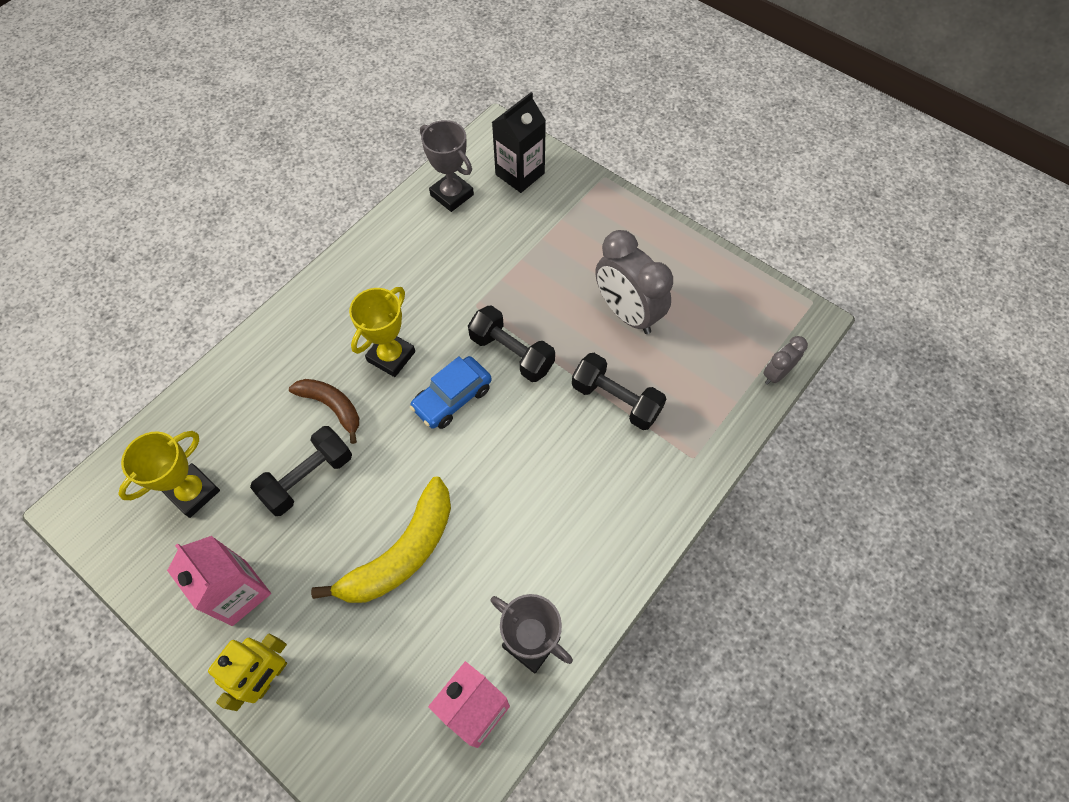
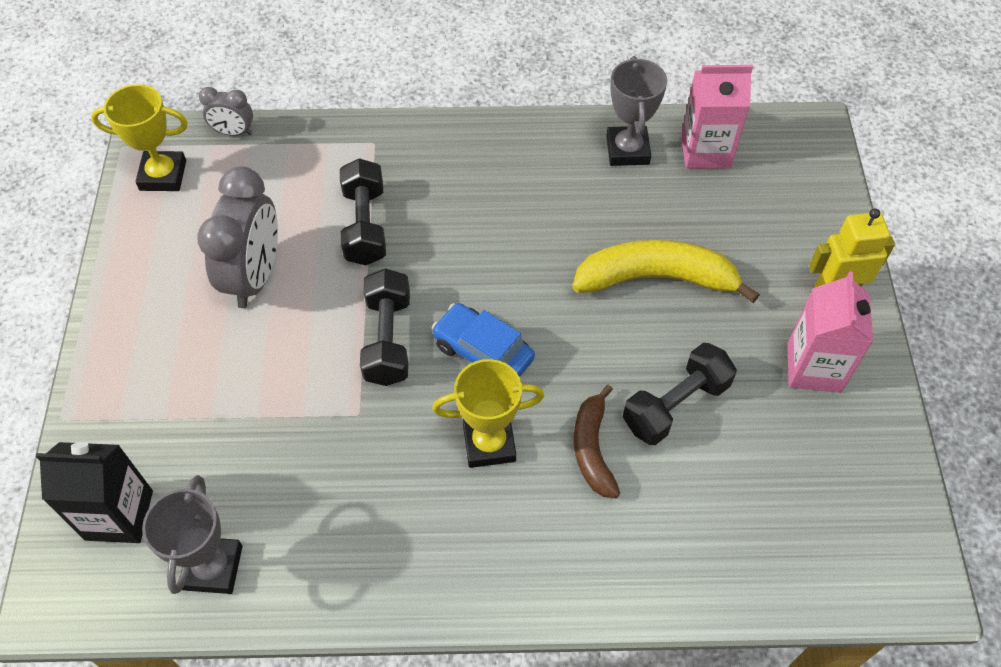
camera: 130 degrees left, 5 degrees down
(193, 492) = (790, 491): yellow trophy -> yellow trophy (163, 175)
(308, 478) = (675, 405): black dumbbell -> black dumbbell turned 45 degrees counterclockwise
(452, 398) = (483, 352): blue car -> blue car turned 150 degrees counterclockwise

